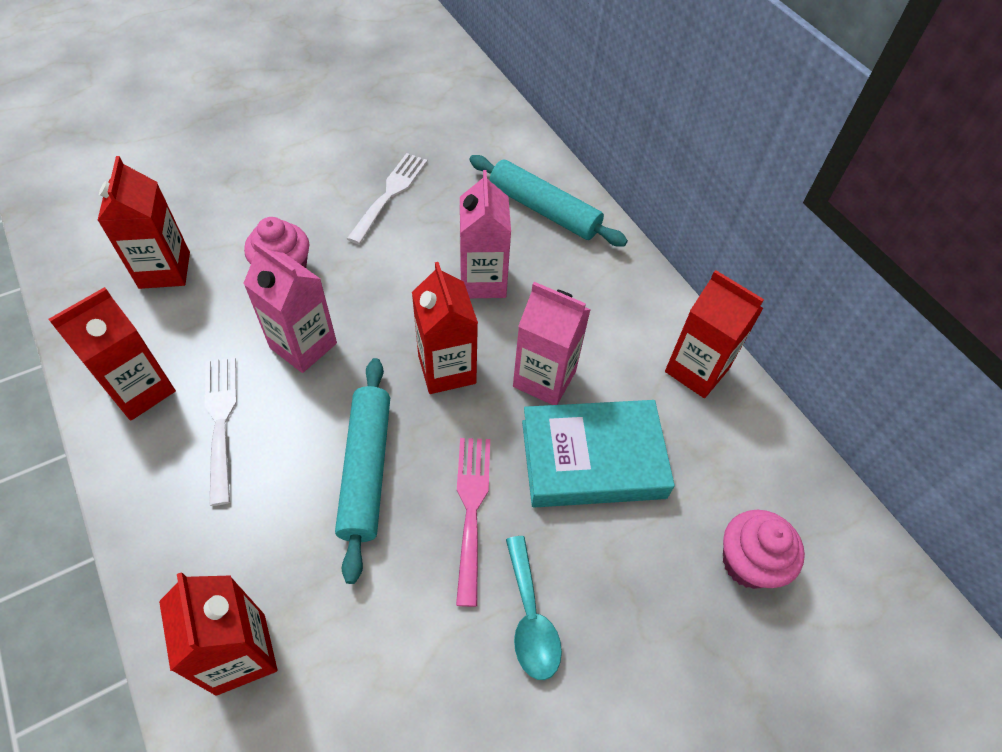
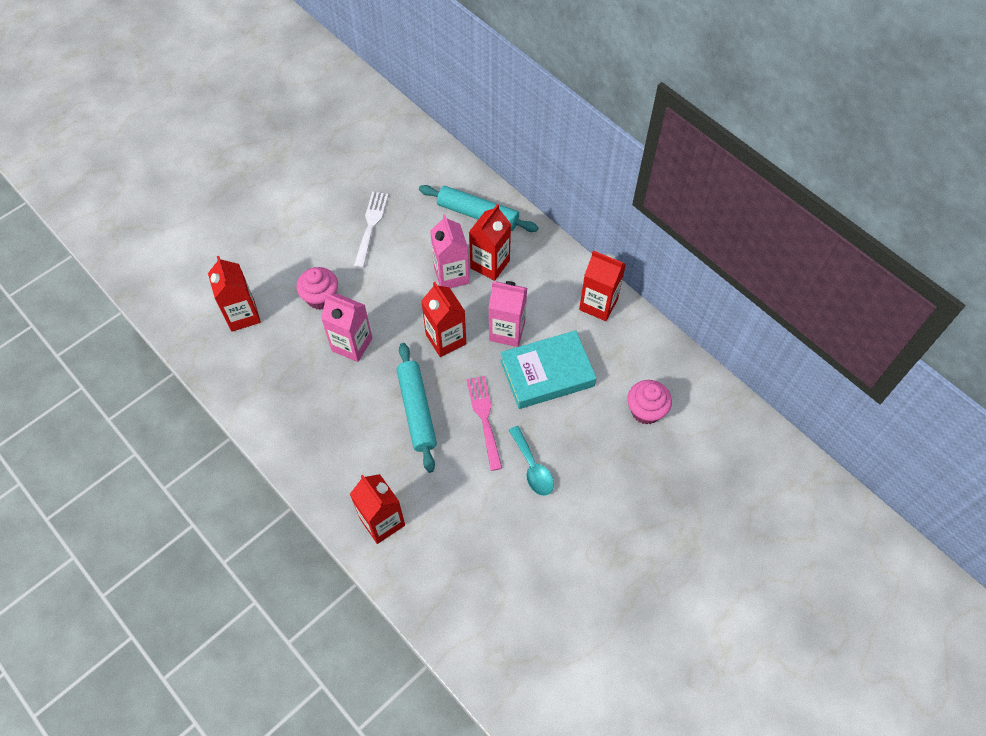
camera: 10 degrees left, 5 degrees up
(140, 390) = (263, 395): red carton -> red carton (490, 264)
(221, 421) = (320, 402): white fork -> none

